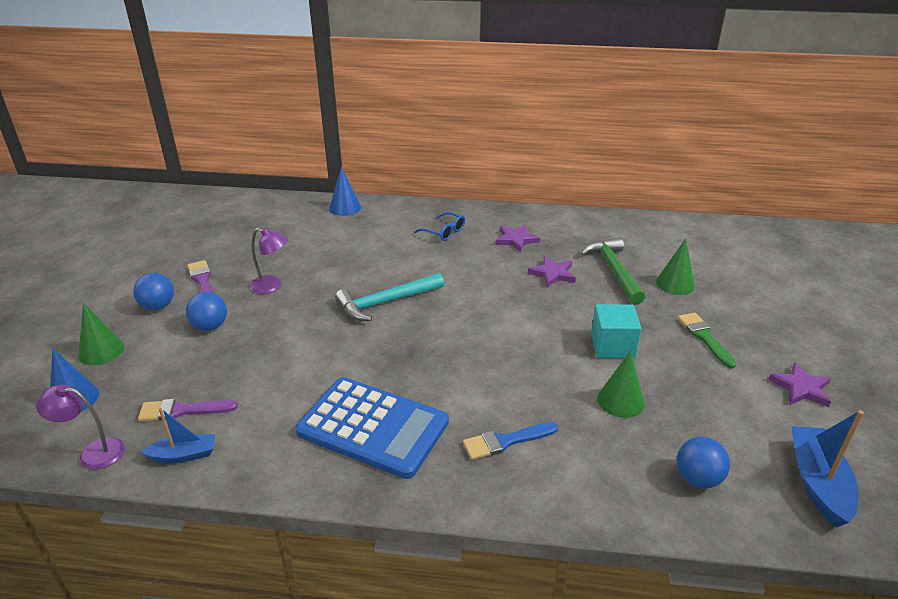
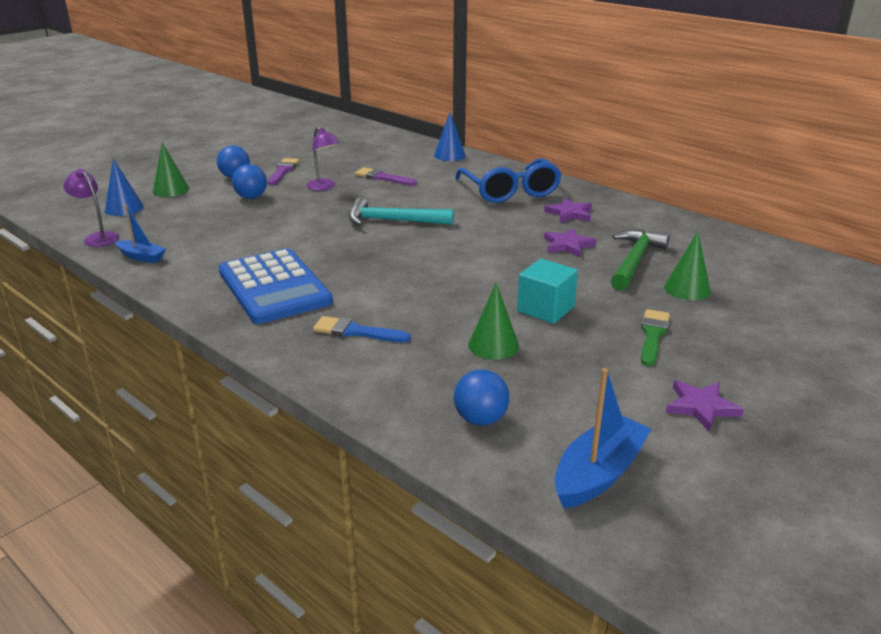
camera: 35 degrees right, 5 degrees down
(182, 410) = (172, 235): purple brush -> purple brush (382, 178)
(444, 232) = (510, 191): blue glasses -> blue glasses, size x2.02

